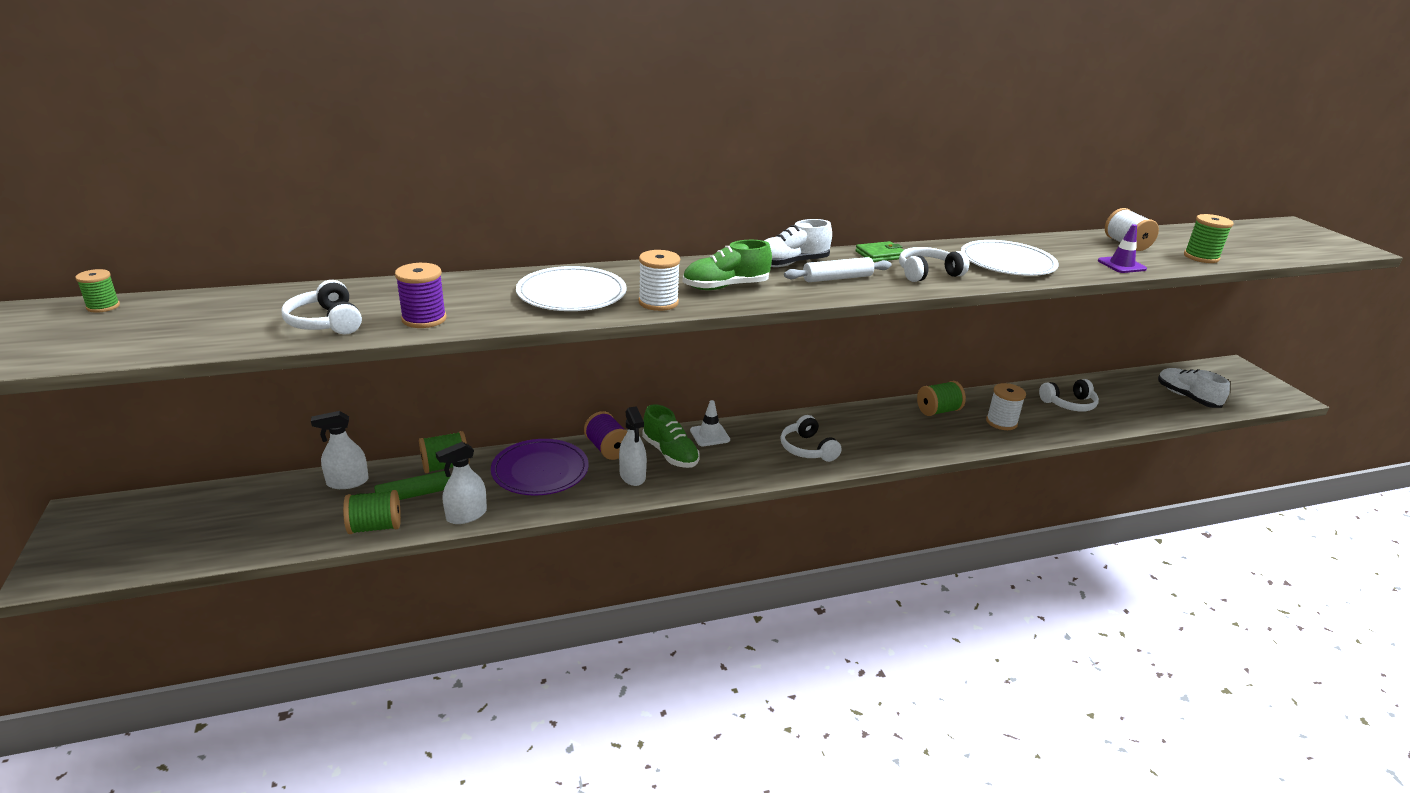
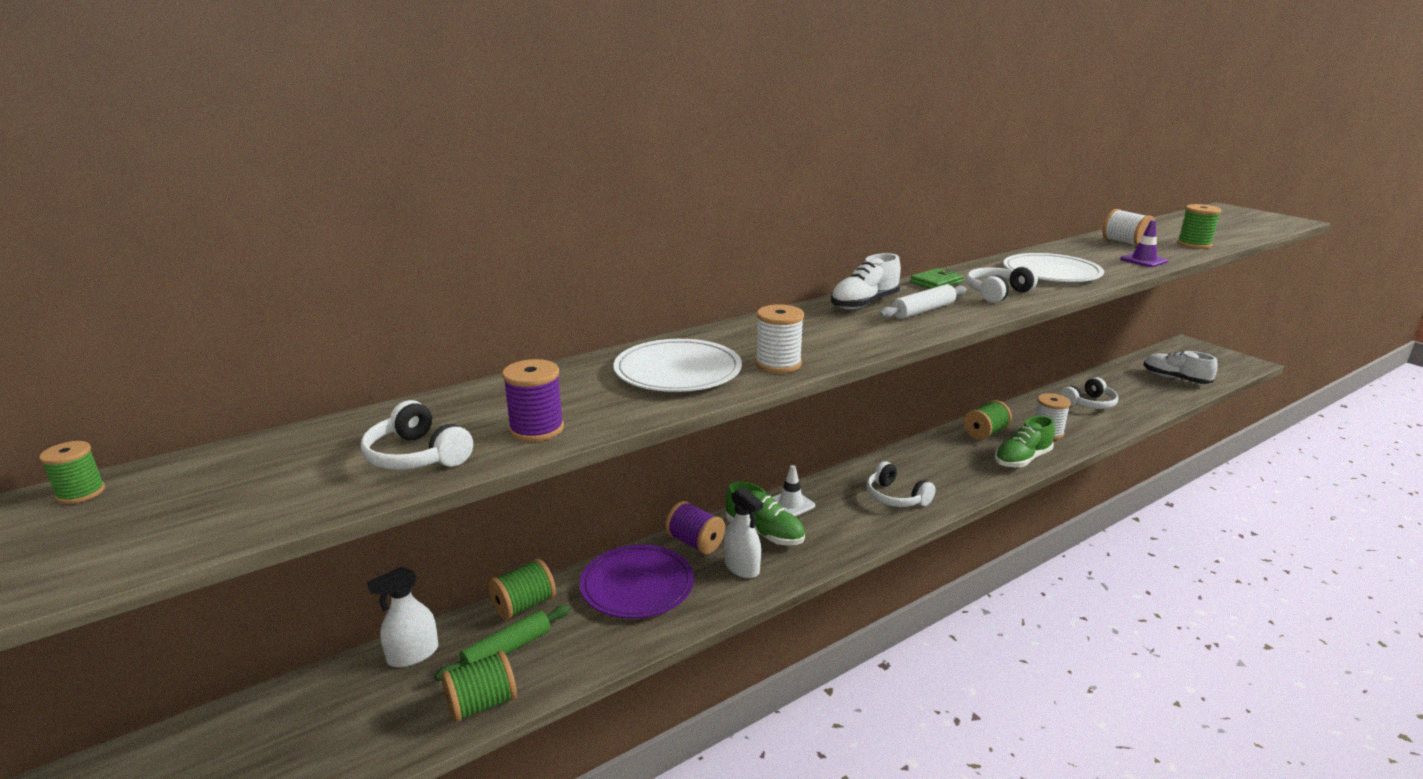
camera: 15 degrees left, 5 degrees down
(466, 515) = (585, 660): white spray bottle -> none
(725, 287) = (828, 336): green shoe -> green shoe (1022, 459)

